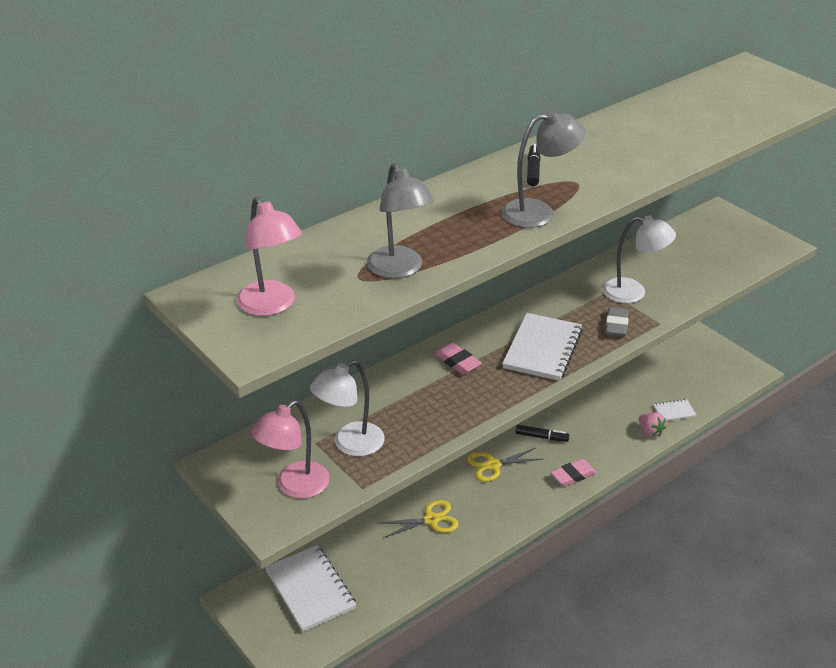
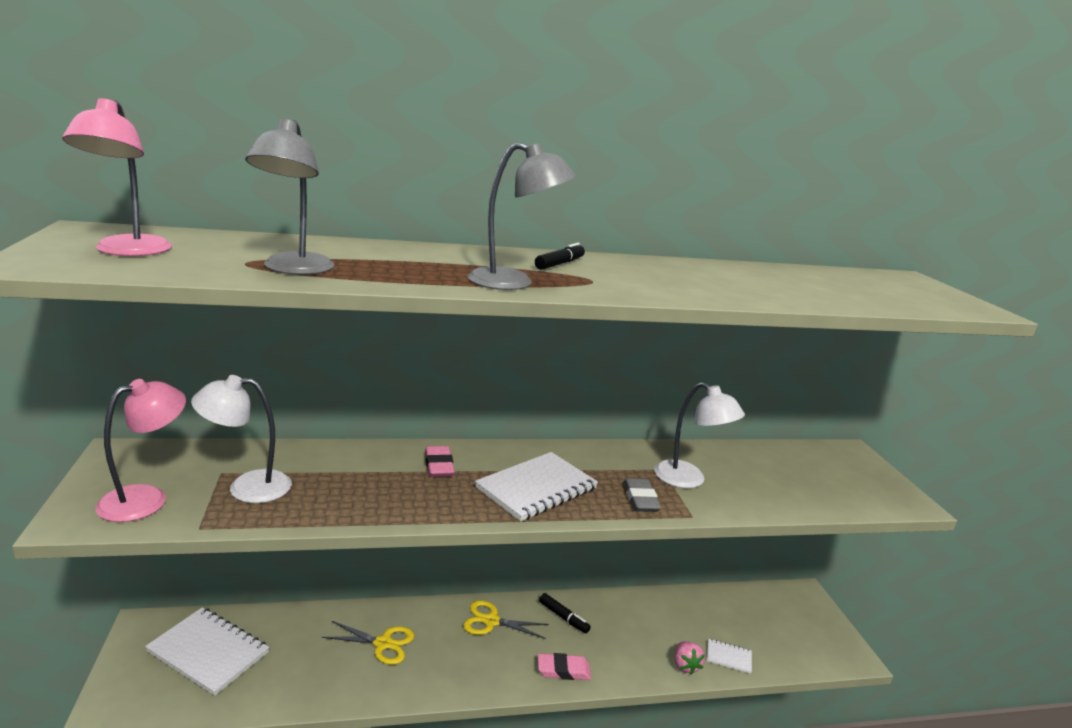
camera: 25 degrees right, 15 degrees down
(294, 486) = (146, 498): pink lamp -> pink lamp turned 150 degrees clockwise
(310, 589) = (208, 652): white notebook -> white notebook turned 60 degrees counterclockwise
(616, 325) = (640, 499): grey eraser -> grey eraser turned 45 degrees counterclockwise

